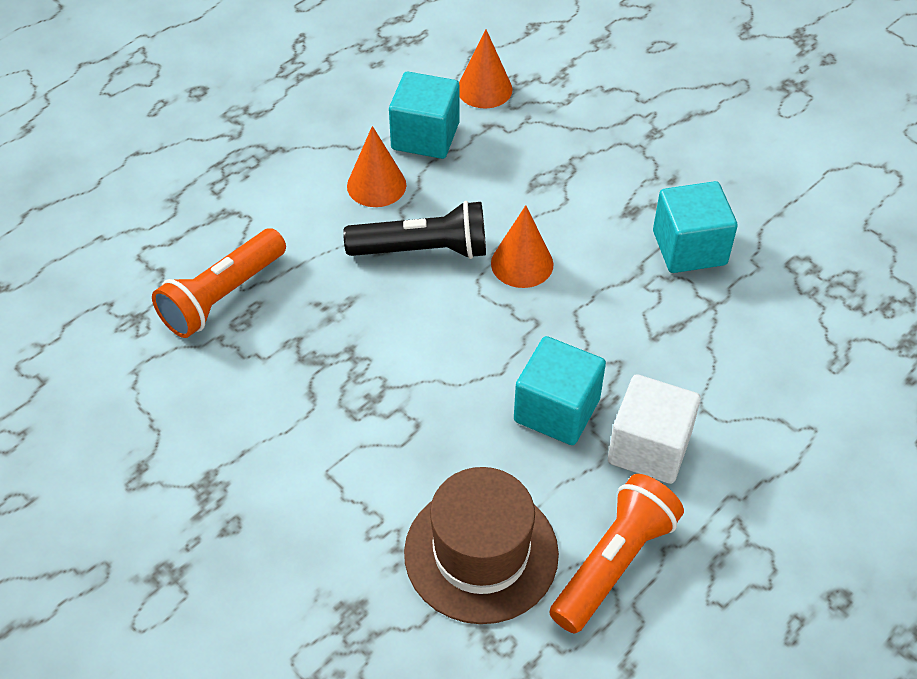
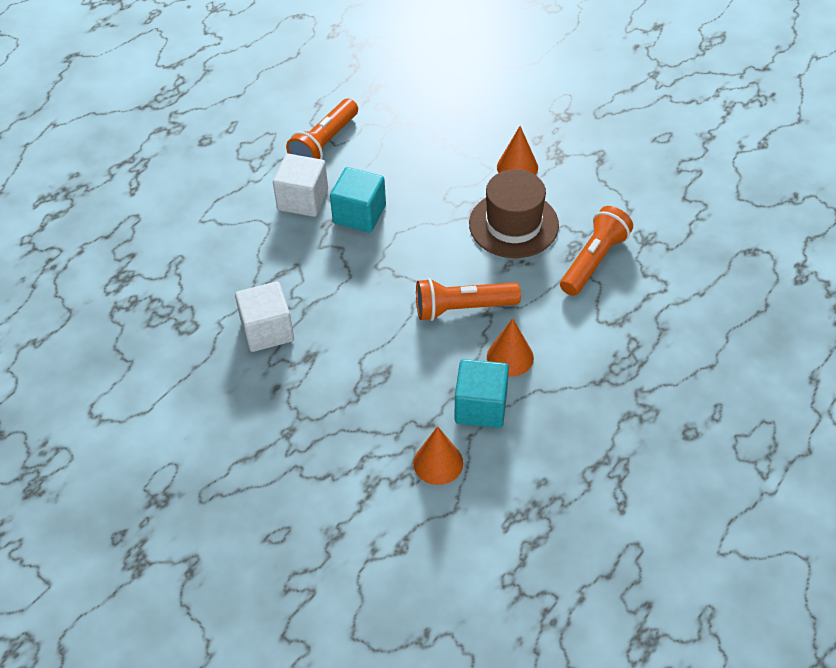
camera: 175 degrees right, 0 degrees up
(422, 250) = (463, 308): black flashlight -> orange flashlight
(481, 553) = (397, 141): brown hat -> brown hat (513, 224)
(522, 263) = (389, 306): orange cone -> orange cone (517, 167)
(689, 248) = (267, 330): turquoise cube -> white cube

